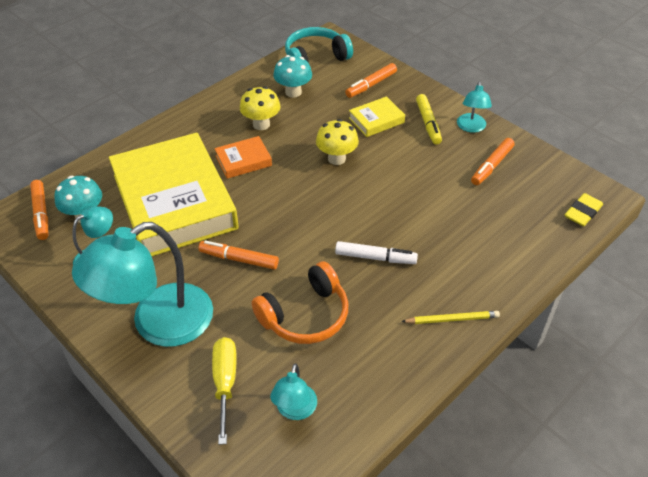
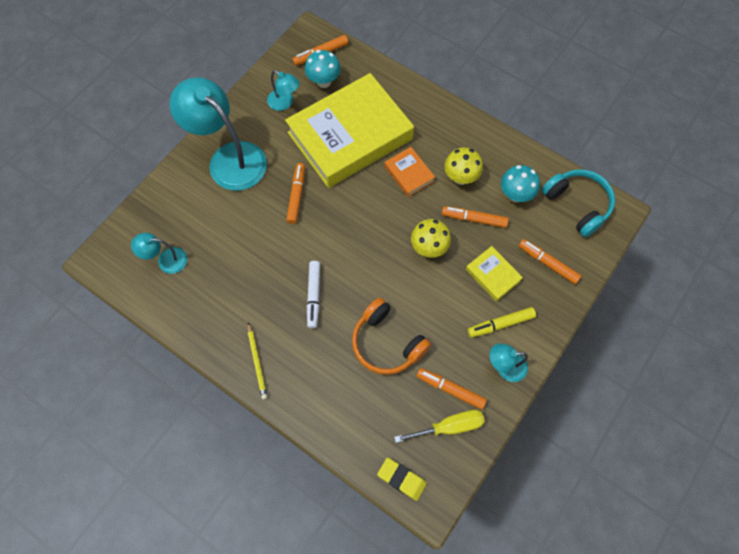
camera: 80 degrees right, 20 degrees up
(225, 383) = (184, 212): yellow screwdriver -> yellow screwdriver (449, 427)
(305, 315) = (248, 253): orange headphones -> orange headphones (387, 343)
(312, 123) = (474, 219): none -> orange marker

